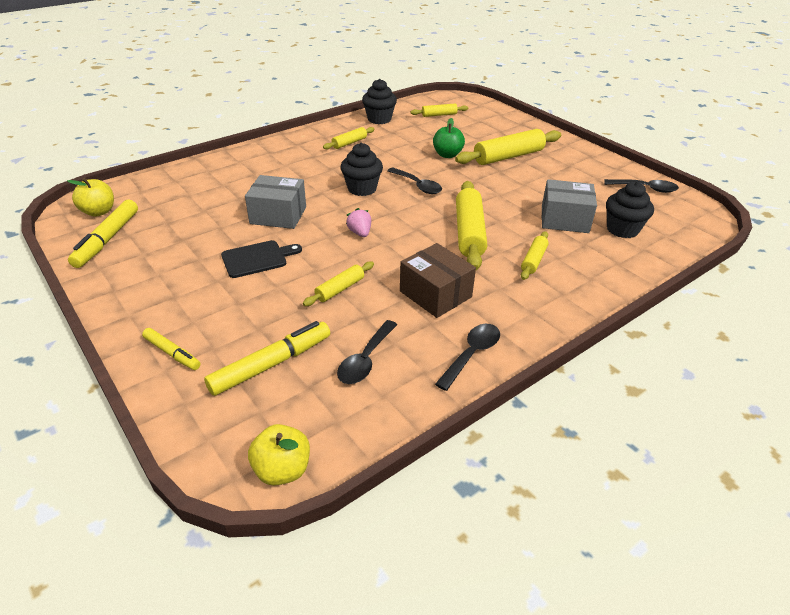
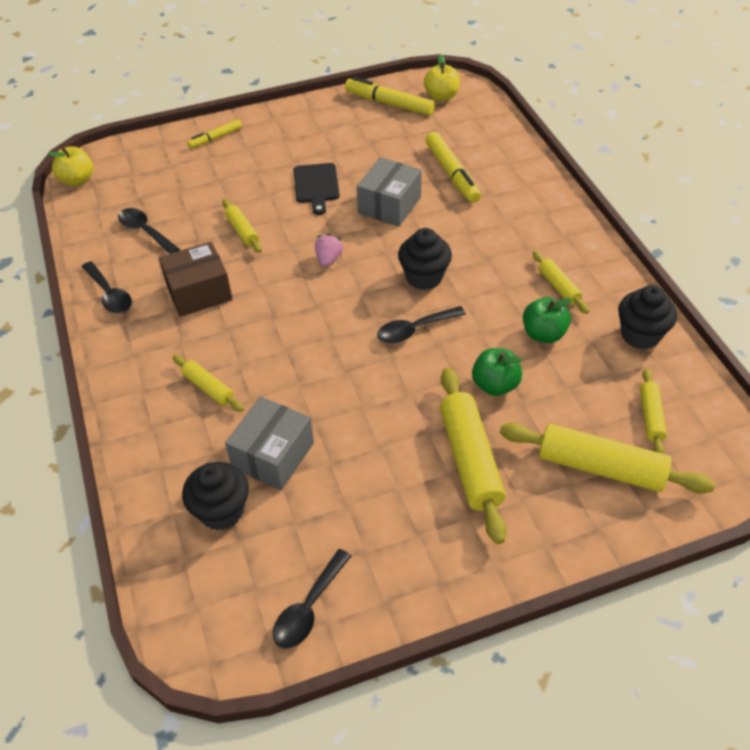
camera: 110 degrees right, 10 degrees up
(271, 364) = (173, 183): yellow marker -> yellow marker (452, 174)
(360, 233) = (328, 259): pink strawberry -> pink strawberry turned 75 degrees counterclockwise
(395, 144) = (543, 334): none -> green apple
(469, 232) = (288, 349): yellow rolling pin -> yellow rolling pin (601, 467)

